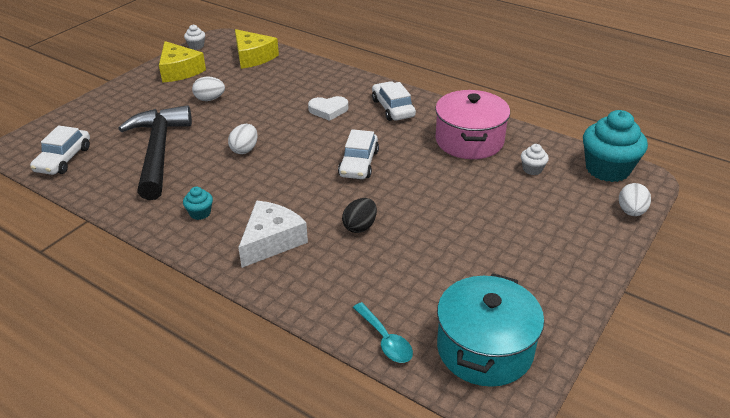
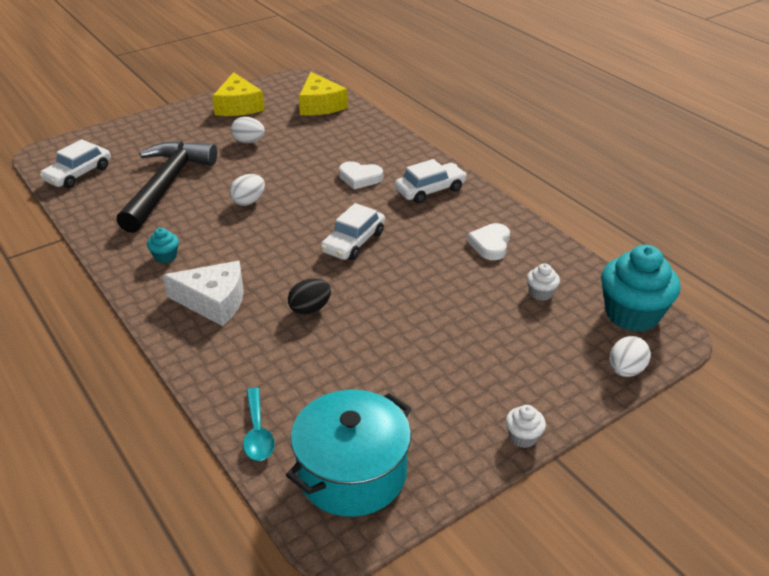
camera: 20 degrees right, 0 degrees up
(196, 46) = (271, 83): white cupcake -> white cupcake (523, 437)
(271, 241) = (214, 301): white cheese -> white cheese turned 45 degrees clockwise
(393, 108) = (430, 190): white car -> white car turned 60 degrees clockwise
(469, 141) = (490, 244): pink pot -> white heart

